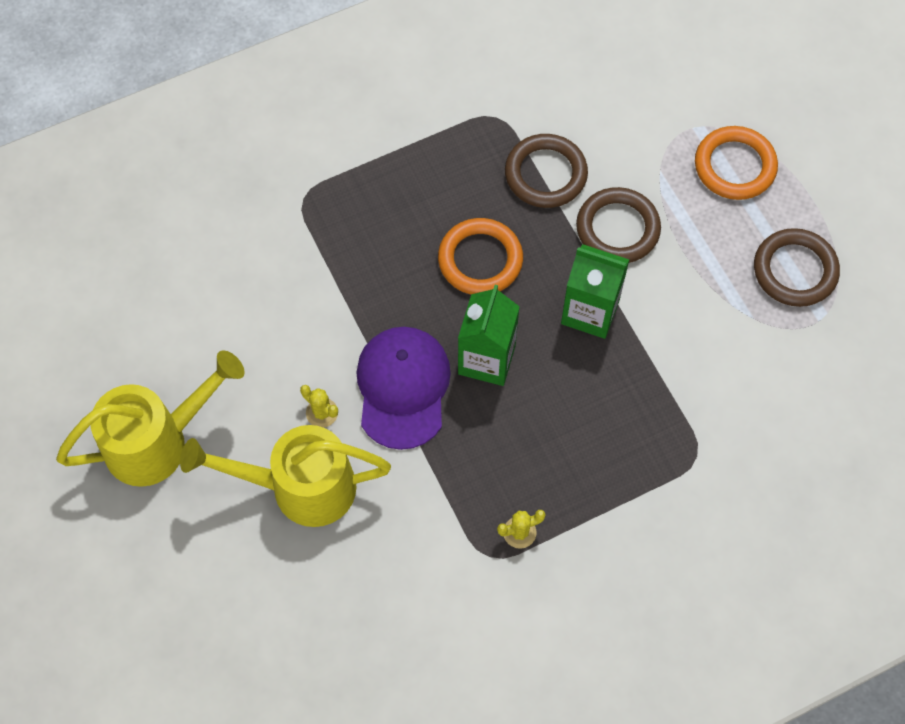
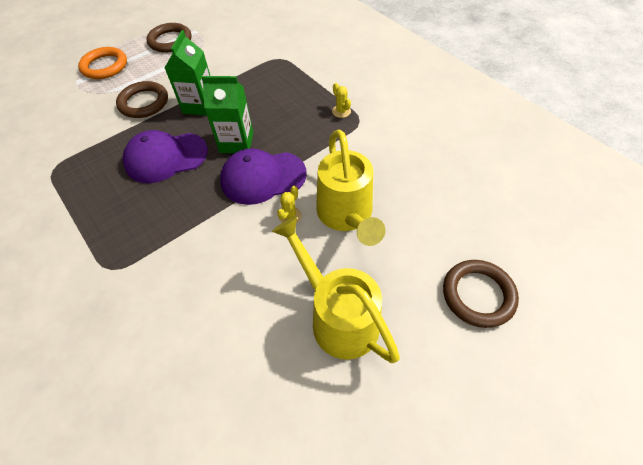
camera: 100 degrees left, 10 degrees down
(480, 260) = (166, 157): orange ring -> purple cap
(545, 174) = (102, 138): brown ring -> brown ring (478, 295)

